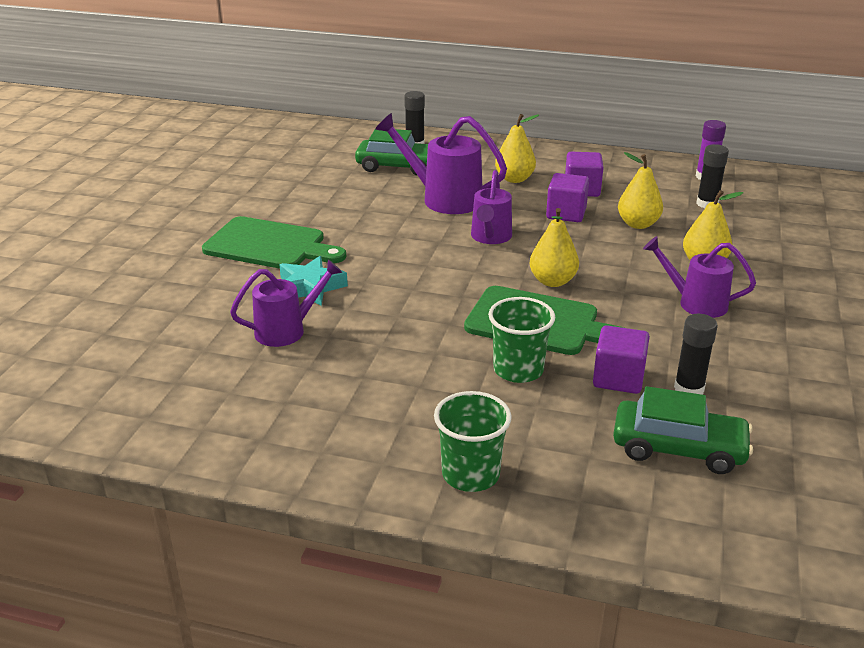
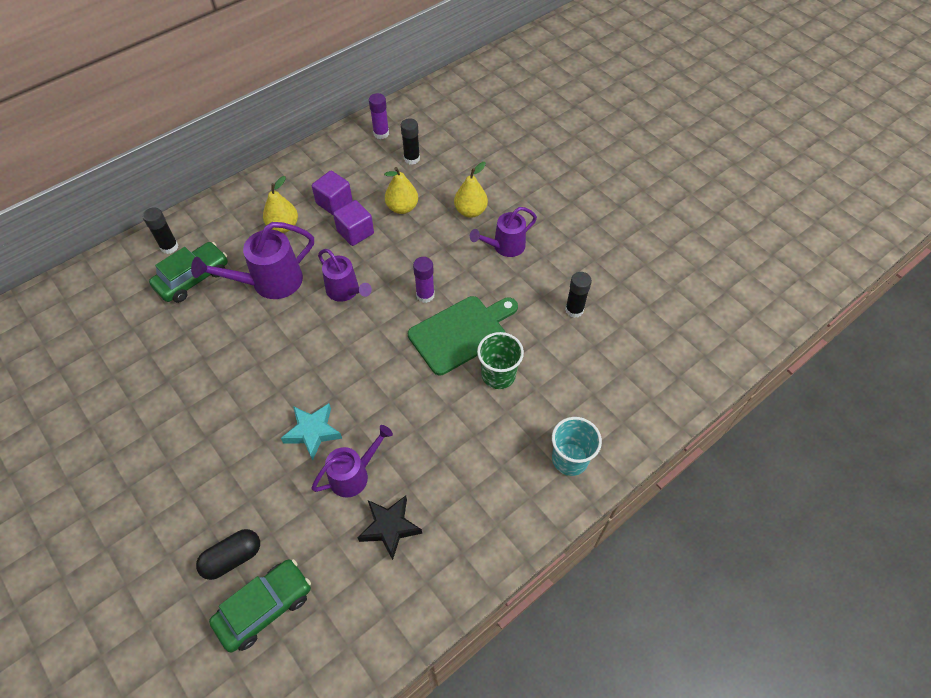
camera: 55 degrees left, 25 degrees up
(136, 303) = (232, 558): none -> black capsule
(247, 377) = (389, 527): none -> black star
(269, 245) = (230, 426): green cutting board -> none
(287, 330) = (354, 474): purple watering can -> purple watering can turned 45 degrees clockwise
(470, 474) = (570, 459): green cup -> turquoise cup
(552, 281) = (425, 295): yellow pear -> purple glue stick
(618, 378) = (542, 333): purple cube -> none
(678, 448) = (615, 351): green car -> green car (264, 607)

